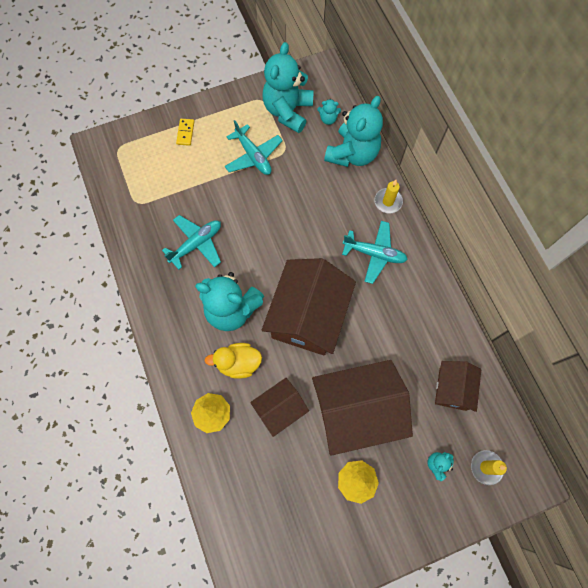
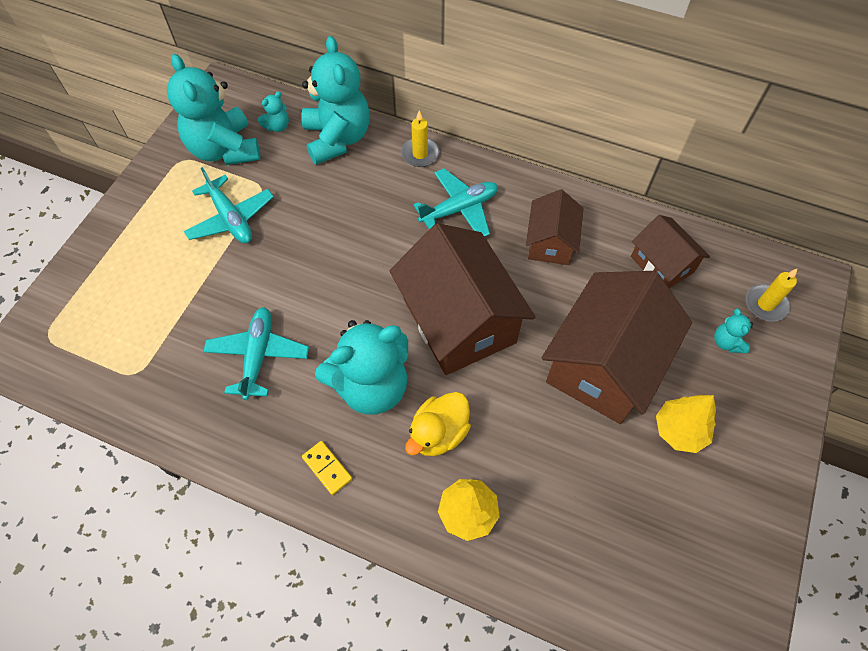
camera: 45 degrees left, 10 degrees down
(185, 133) = (122, 255): yellow domino -> yellow domino (327, 468)
(253, 156) = (231, 218): turquoise plane -> turquoise plane turned 45 degrees clockwise
(280, 408) = (531, 436): brown house -> brown house (550, 242)

